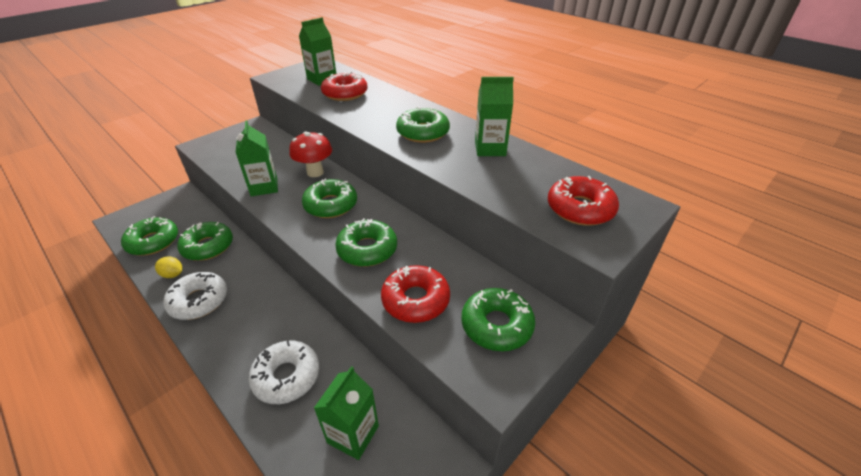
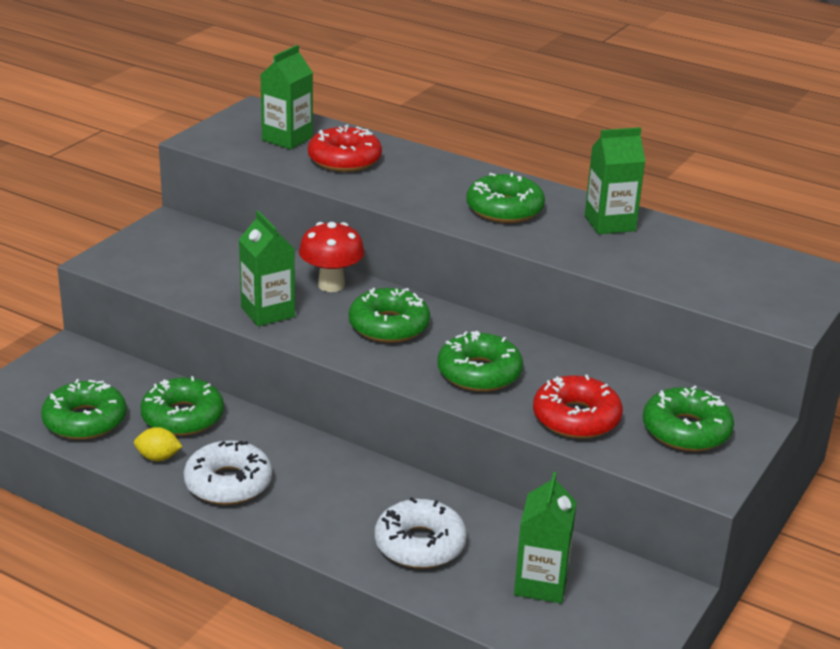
camera: 15 degrees left, 10 degrees down
(580, 209) = (753, 284): red donut -> none

